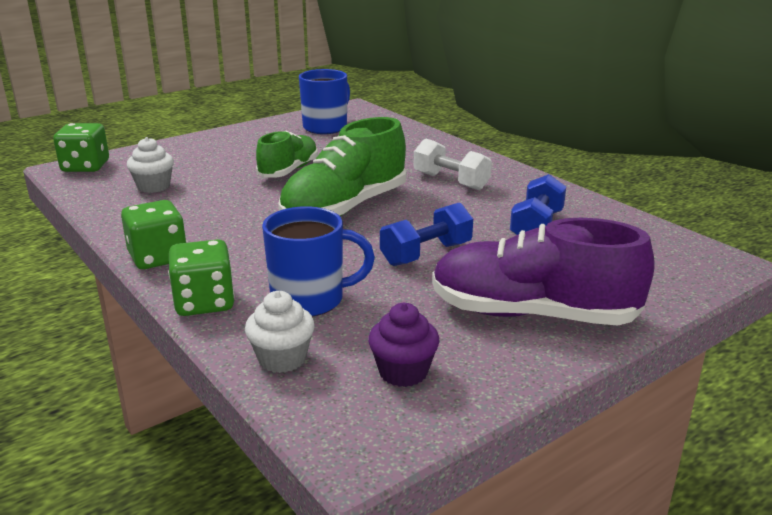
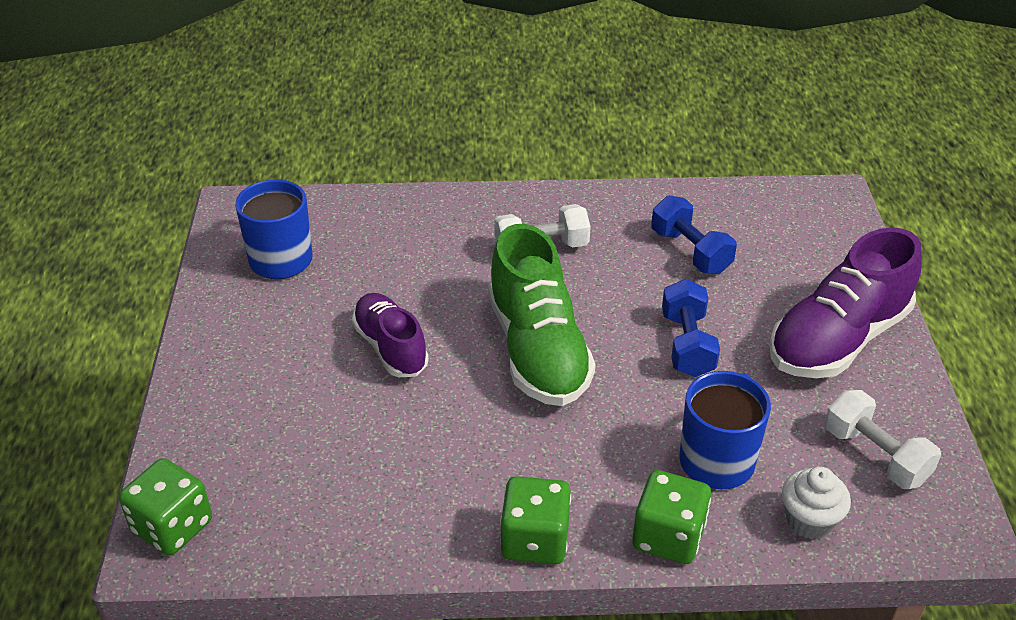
camera: 55 degrees left, 15 degrees up
(154, 186) = (320, 480): white cupcake -> none
(288, 171) = (390, 347): green shoe -> purple shoe
(403, 372) = (875, 455): purple cupcake -> white dumbbell

